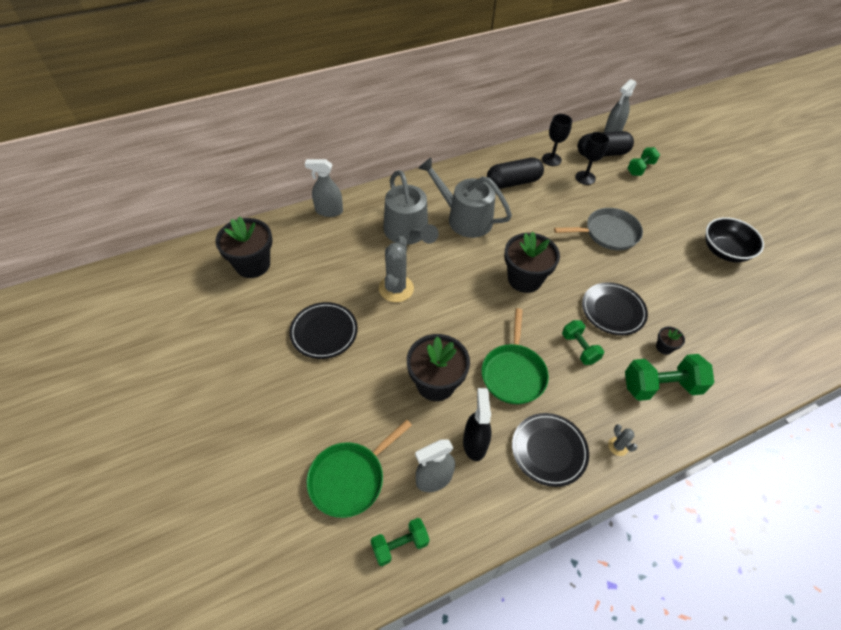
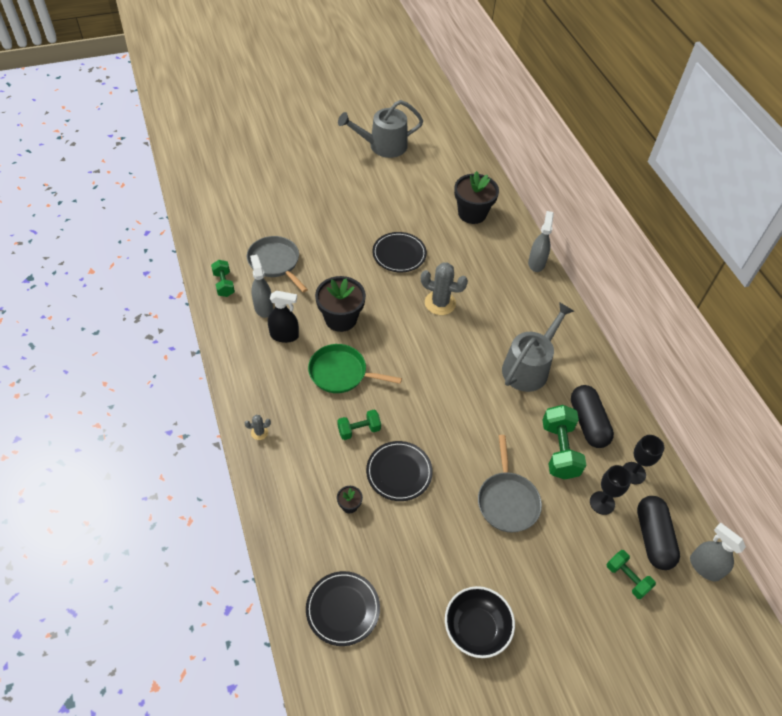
camera: 95 degrees right, 0 degrees up
(350, 478) = (275, 262): green pan -> grey pan
(408, 232) = (508, 319): grey watering can -> grey watering can (383, 146)
(524, 279) = (445, 403): black flower pot -> none
(549, 450) = (267, 382): black plate -> black plate (343, 609)
(660, 386) = (308, 486): green dumbbell -> green dumbbell (559, 450)

